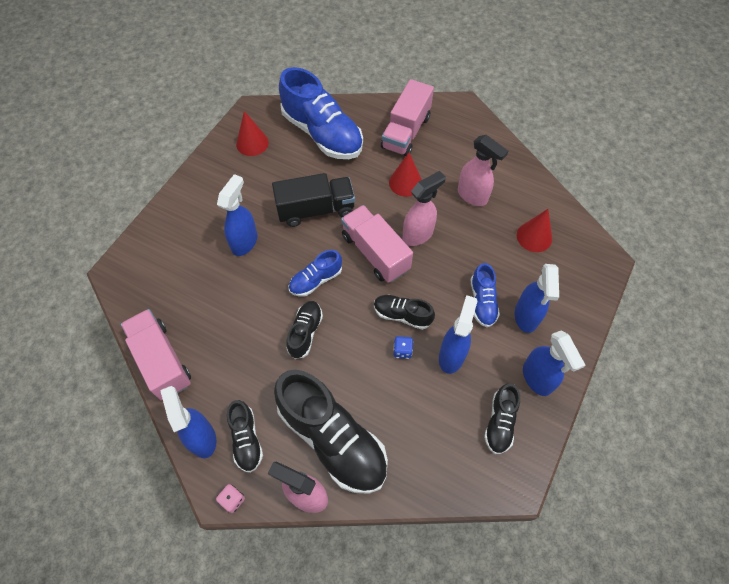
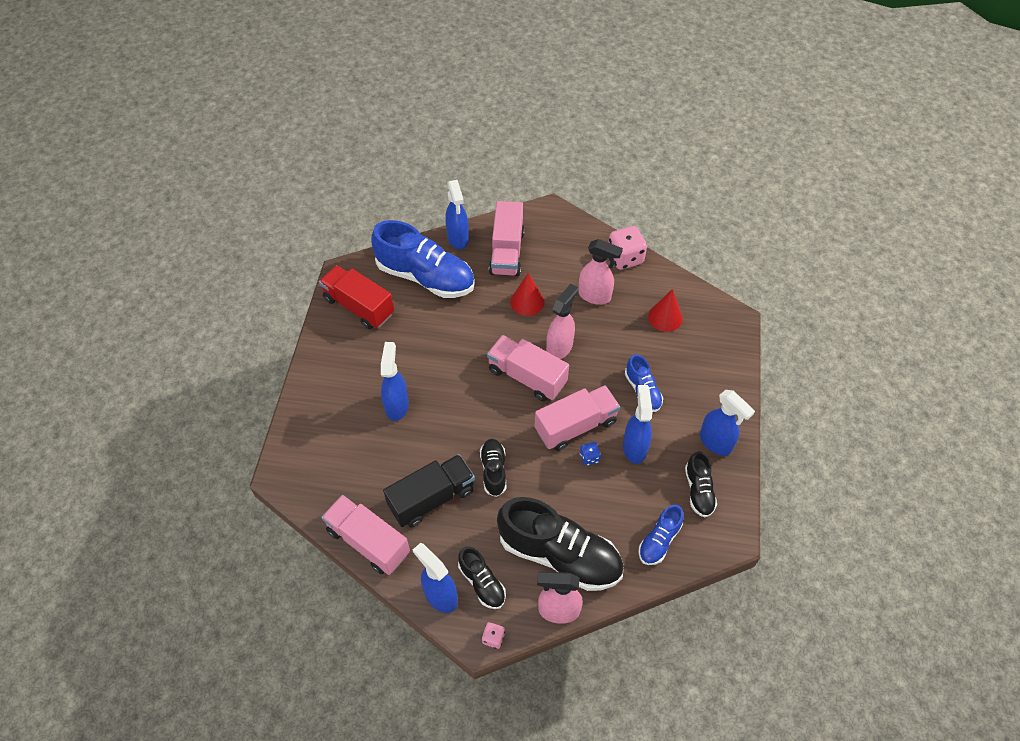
camera: 20 degrees left, 5 degrees down
(252, 143) = (359, 306): red cone -> red truck
(316, 210) = (452, 353): black truck -> black truck (432, 498)
(316, 280) = (482, 420): blue shoe -> blue shoe (659, 541)
(402, 315) = (576, 426): black shoe -> pink truck
(517, 168) = (625, 258): none -> pink dice
(526, 317) = (686, 392): blue spray bottle -> blue spray bottle (458, 238)

